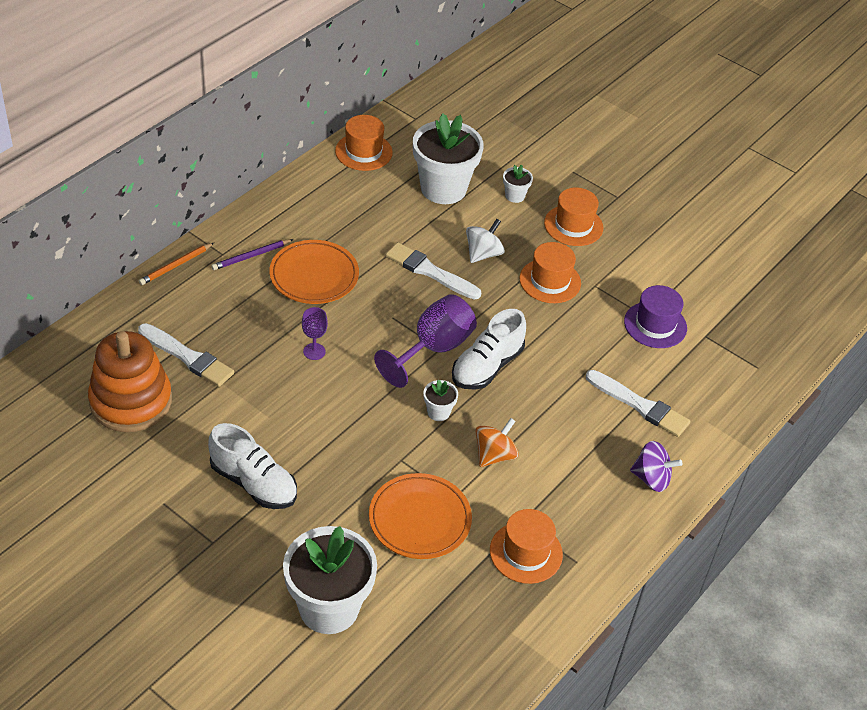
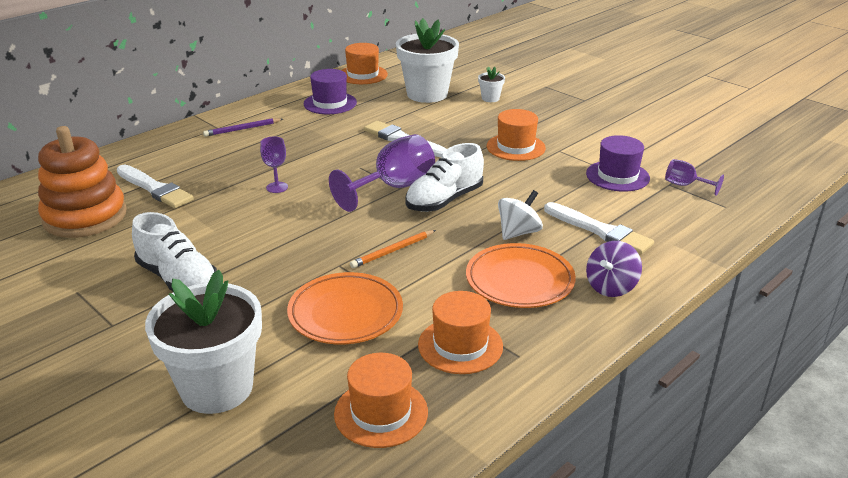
camera: 10 degrees right, 15 degrees down
(176, 265) = (173, 133): orange pencil -> orange pencil (393, 251)
(314, 276) = (294, 141): orange plate -> orange plate (519, 280)
(337, 207) = (330, 103): none -> purple hat
(438, 412) = (387, 231): white flower pot -> none
(483, 254) = (455, 130): white spinning top -> white spinning top (518, 232)
(494, 455) = (439, 264): orange spinning top -> none
(573, 225) = (542, 115): orange hat -> orange hat (381, 413)
(651, 478) = (611, 287): purple spinning top -> purple spinning top turned 105 degrees clockwise
(721, 337) = (685, 185): none -> purple goblet

